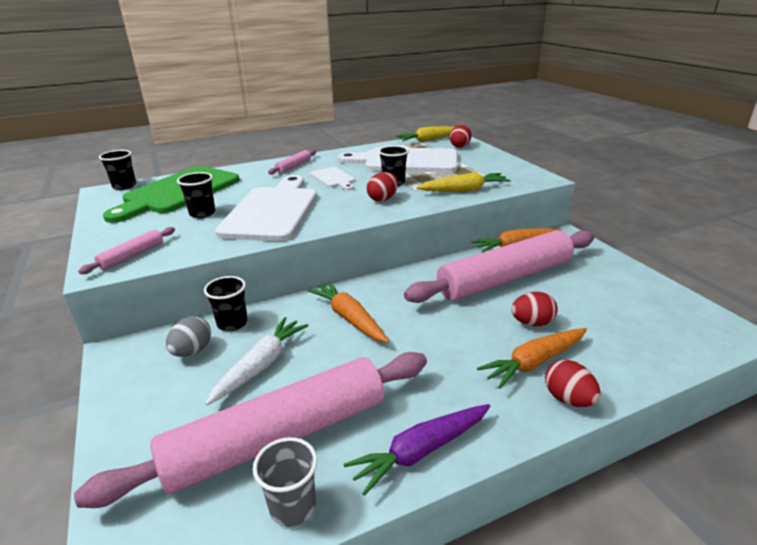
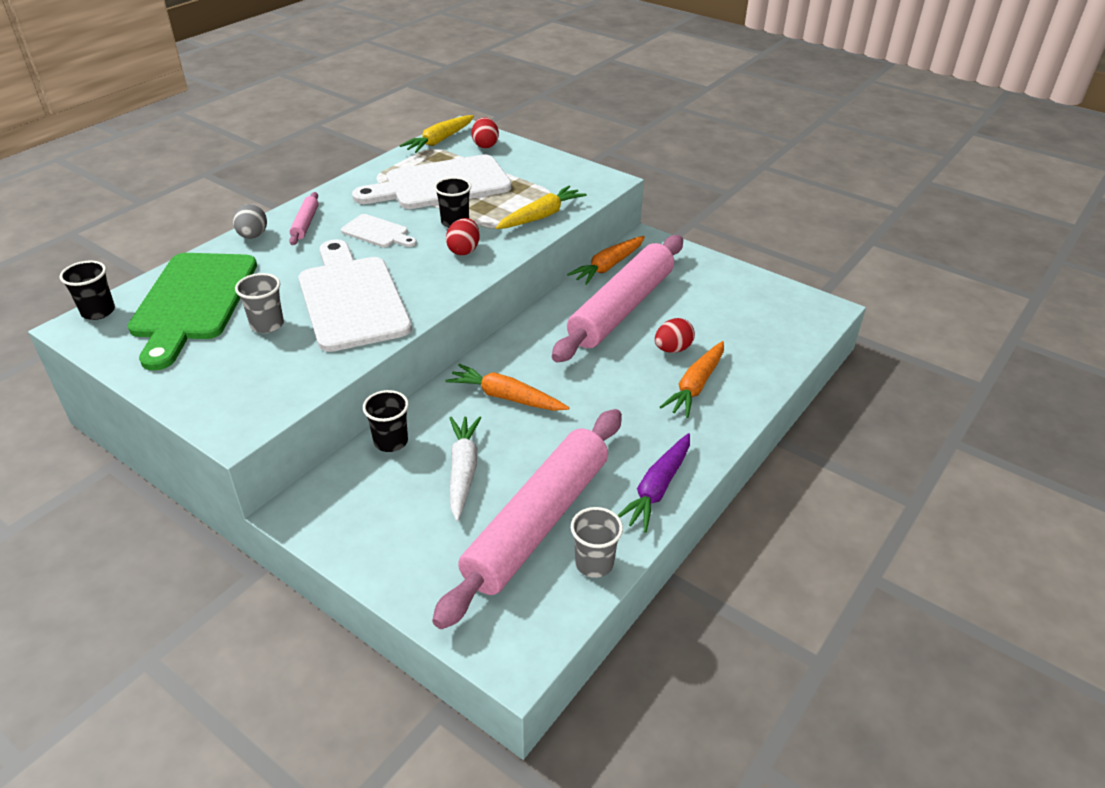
camera: 30 degrees left, 10 degrees up
(132, 255) = (251, 403): pink rolling pin -> none
(192, 351) = (379, 483): grey egg -> grey egg (253, 236)
(202, 213) = (267, 325): black cup -> grey cup
(568, 399) = (737, 408): red egg -> none

